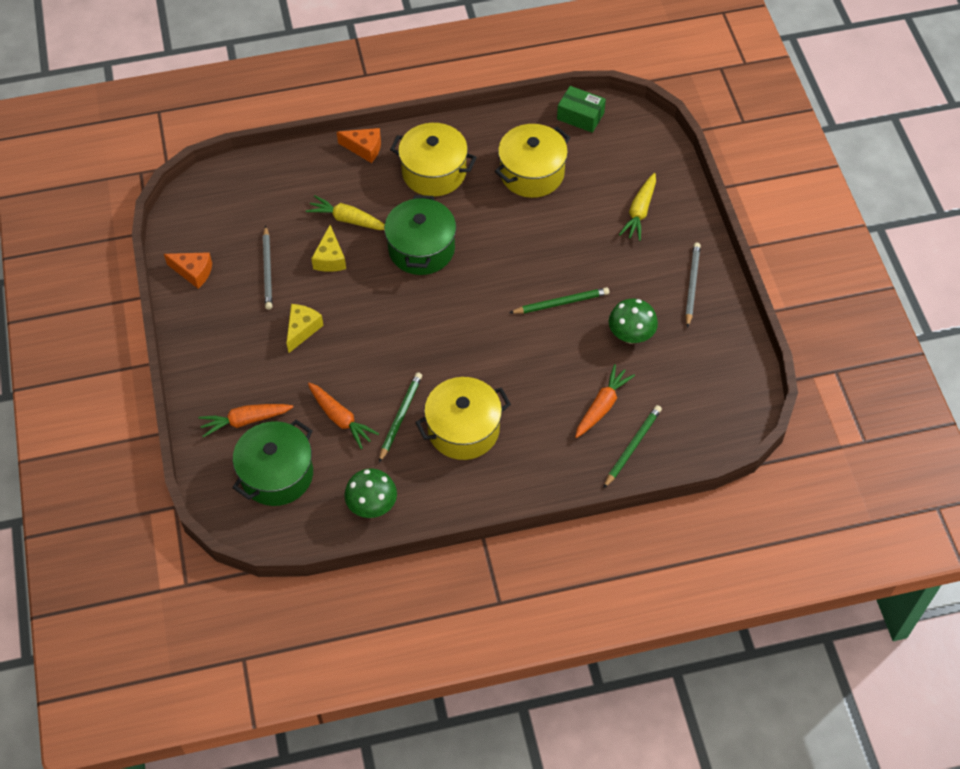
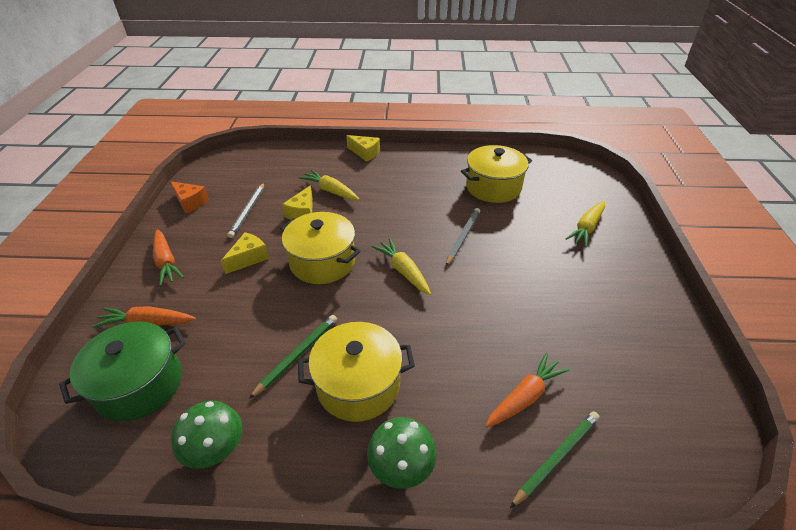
camera: 15 degrees right, 15 degrees down
(341, 419) = (237, 342): orange carrot -> orange carrot (166, 262)
(364, 148) = (365, 153): orange cheese -> yellow cheese
(421, 249) = (381, 220): green pot -> none
(434, 172) = (412, 174): yellow pot -> yellow pot (322, 262)
(465, 308) = (403, 271): none -> yellow carrot
(561, 302) = (498, 284): green pencil -> none
(580, 116) = (541, 160): green box -> none
(631, 335) = (568, 328): green mushroom -> green mushroom (401, 467)
(691, 285) = (637, 295): grey pencil -> grey pencil (462, 237)

